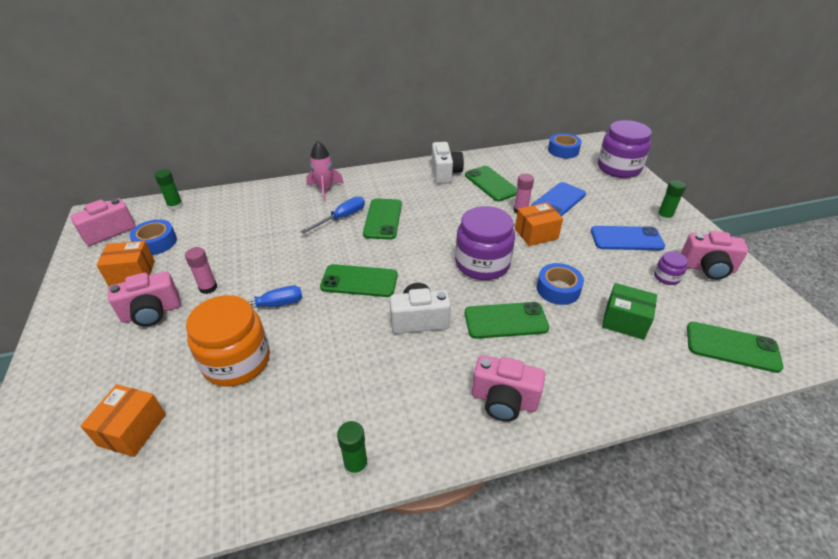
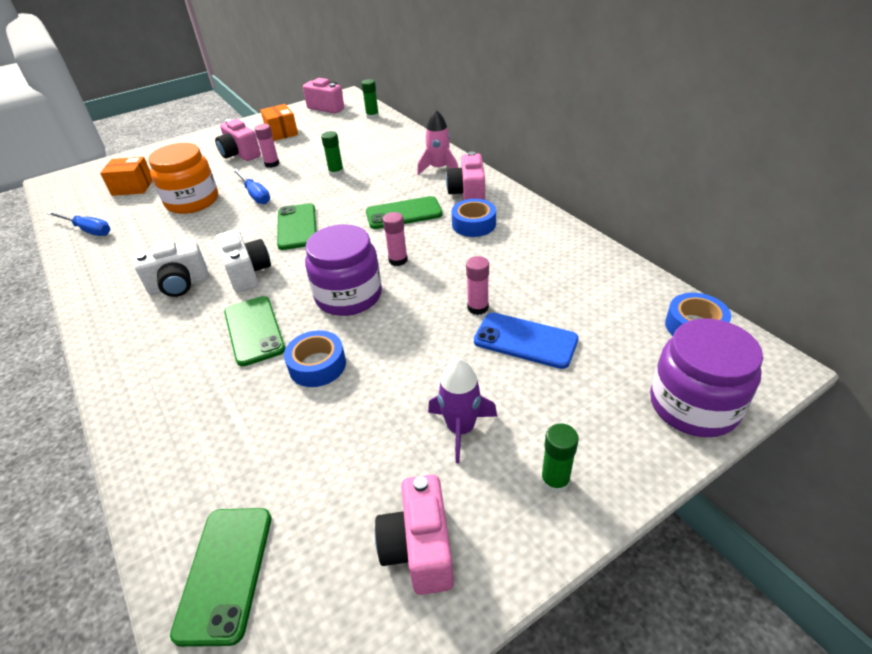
camera: 75 degrees right, 0 degrees up
(156, 242) = (321, 127): blue tape -> blue tape (473, 224)
(341, 218) = (394, 191): blue screwdriver -> blue screwdriver (88, 230)
(356, 465) = (87, 281): green glue stick -> green glue stick (336, 173)
(445, 173) = (528, 231): white camera -> white camera (179, 285)
(448, 233) = (398, 260): none -> pink glue stick
(491, 184) = (529, 271): green phone -> none
(503, 400) = (142, 348): pink camera -> pink camera (468, 194)
(536, 234) = (428, 330): orange box -> none
(624, 321) = (266, 436): green box -> none
(626, 239) = (461, 429): blue phone -> purple rocket
(666, 277) = (376, 485): purple jar -> none

